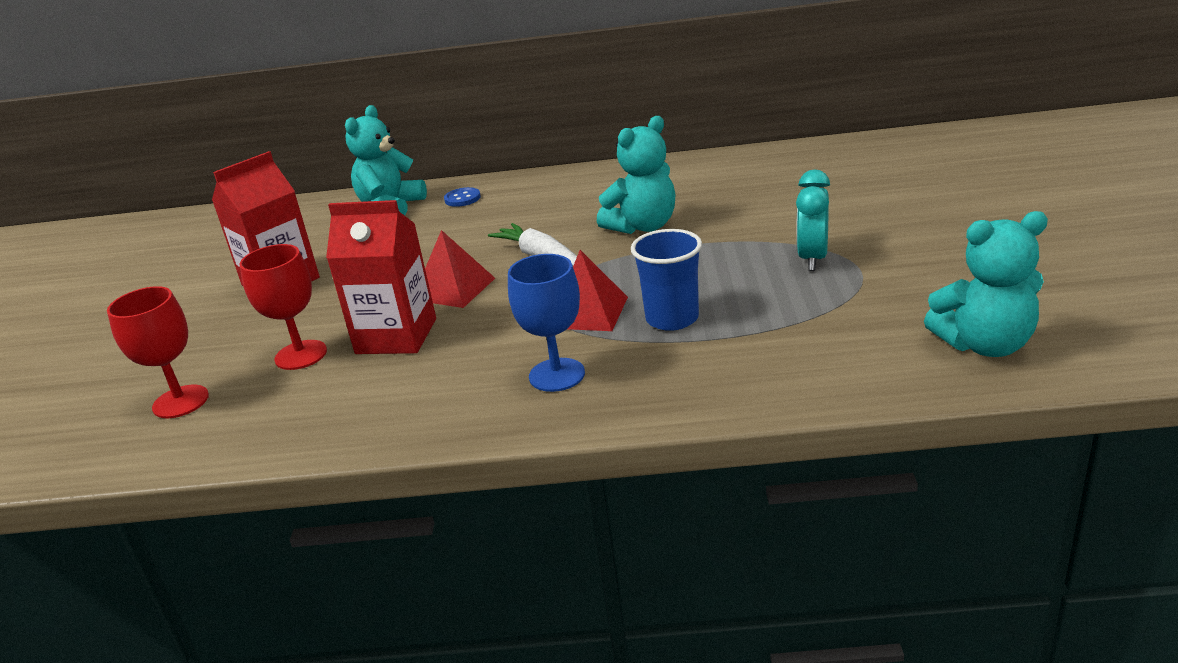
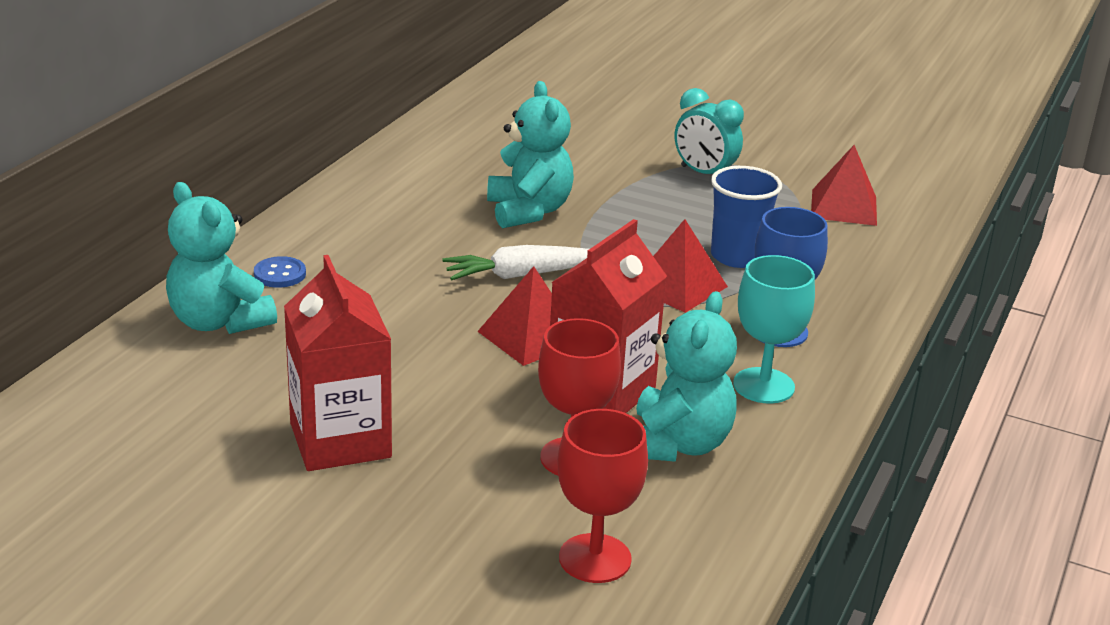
camera: 70 degrees left, 0 degrees up
(457, 395) = (763, 386): none -> turquoise goblet
(848, 335) = (843, 207): none -> red pyramid
(985, 345) = (906, 175): turquoise teddy bear -> turquoise teddy bear (676, 444)

